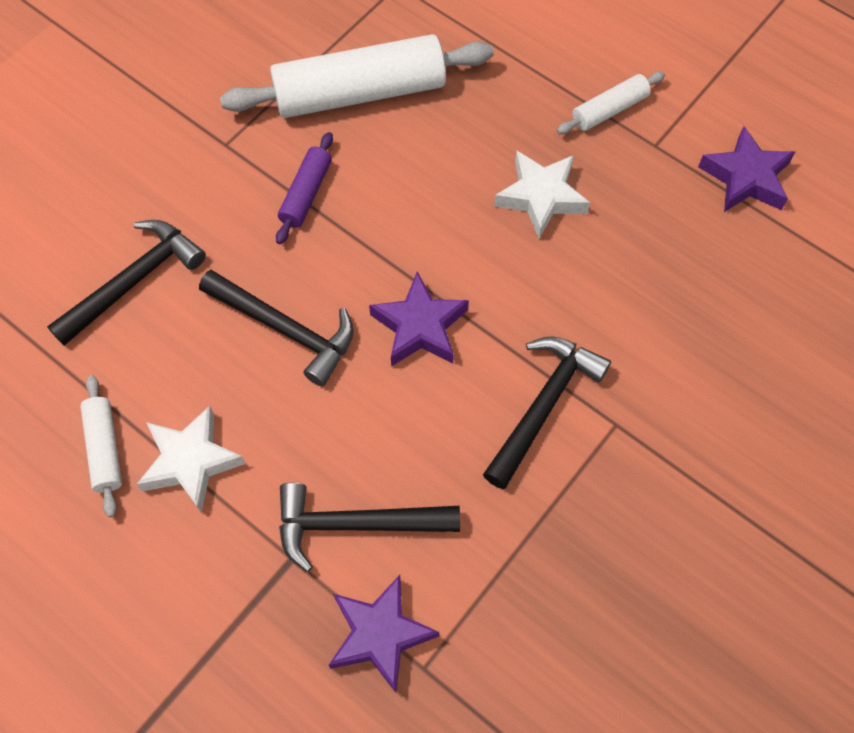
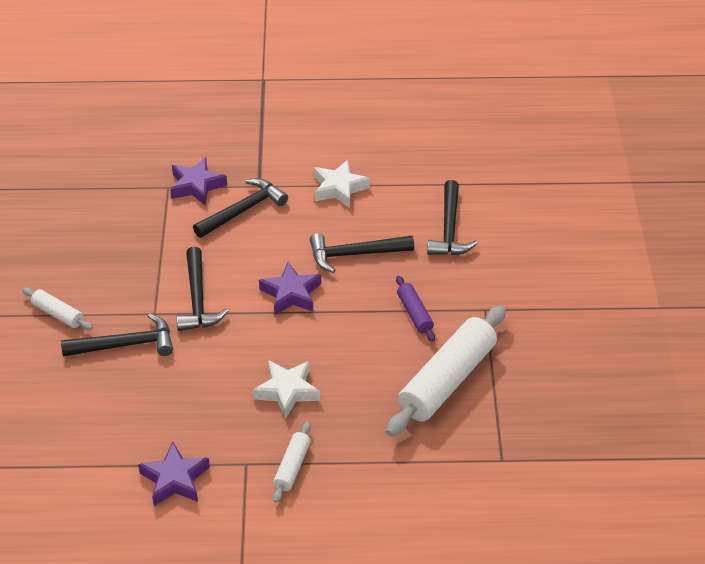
camera: 140 degrees right, 20 degrees down
(105, 449) = (381, 171): white rolling pin -> white rolling pin (58, 314)
(688, 399) = (125, 345): none -> black hammer

